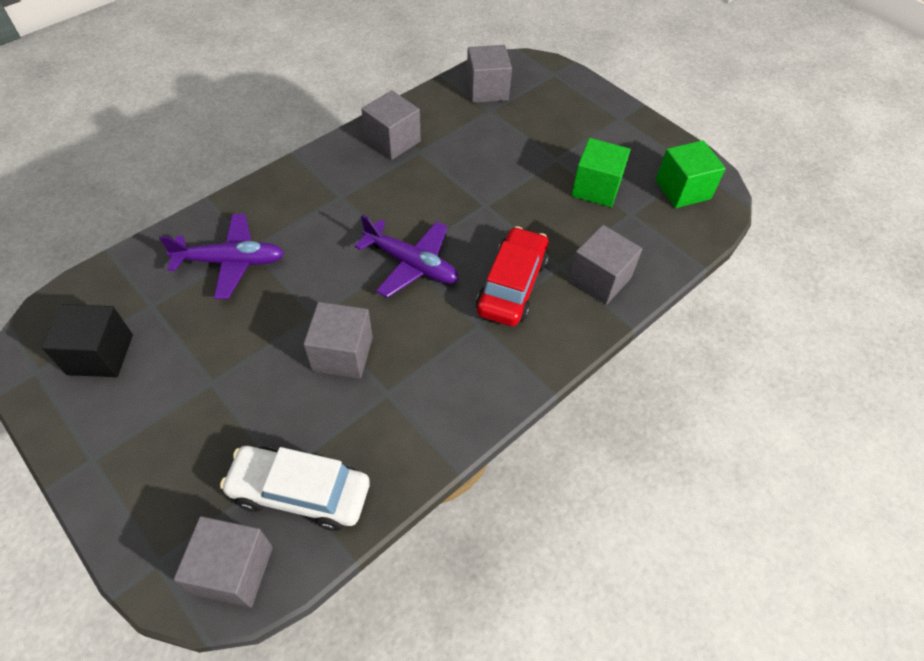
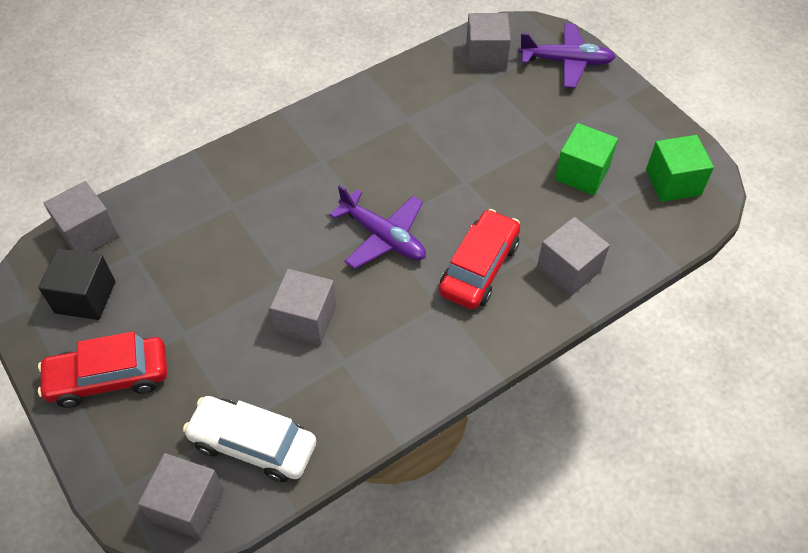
camera: 10 degrees right, 0 degrees up
(133, 438) = (109, 378): none -> red car
(231, 262) = (211, 218): purple plane -> purple plane (566, 62)
(393, 141) = (381, 106): grey cube -> grey cube (88, 233)

